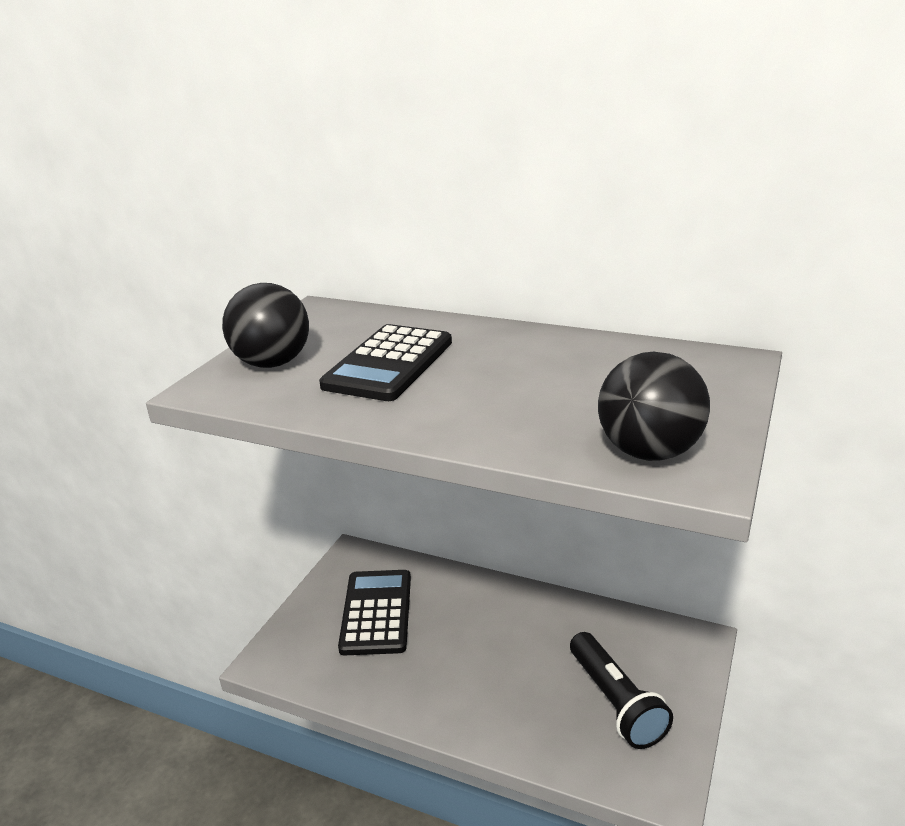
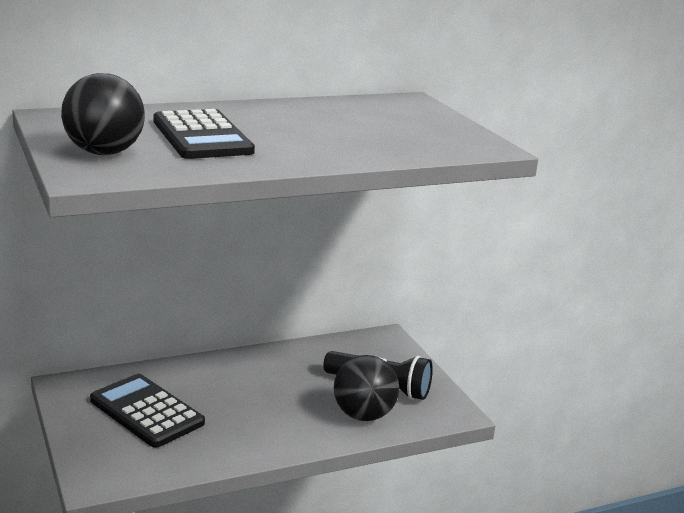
camera: 50 degrees left, 5 degrees down
(649, 452) = (450, 144): black ball -> black ball (363, 415)

